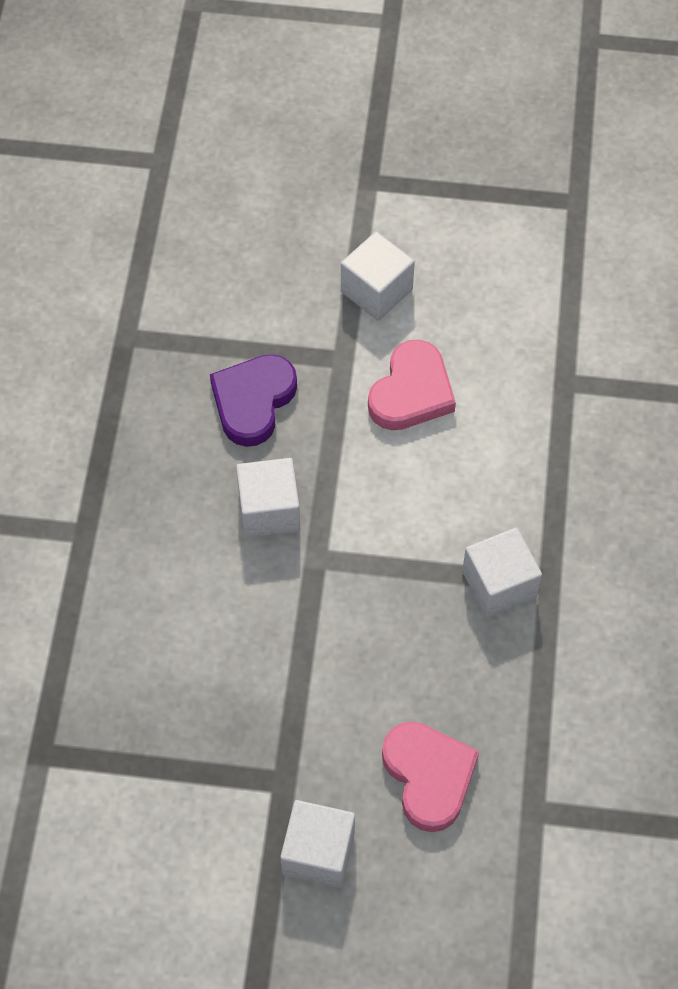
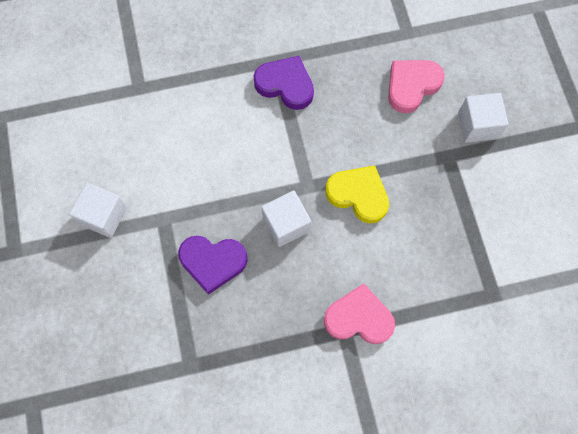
camera: 110 degrees left, 10 degrees up
(273, 624) = (358, 195): none -> yellow heart
(411, 392) = (174, 170): pink heart -> pink heart (359, 318)
(499, 584) = (285, 85): white cube -> purple heart

